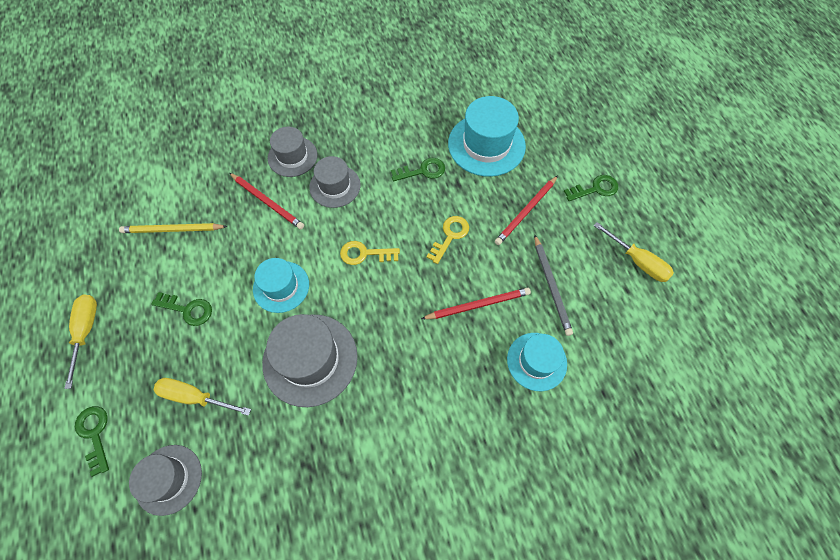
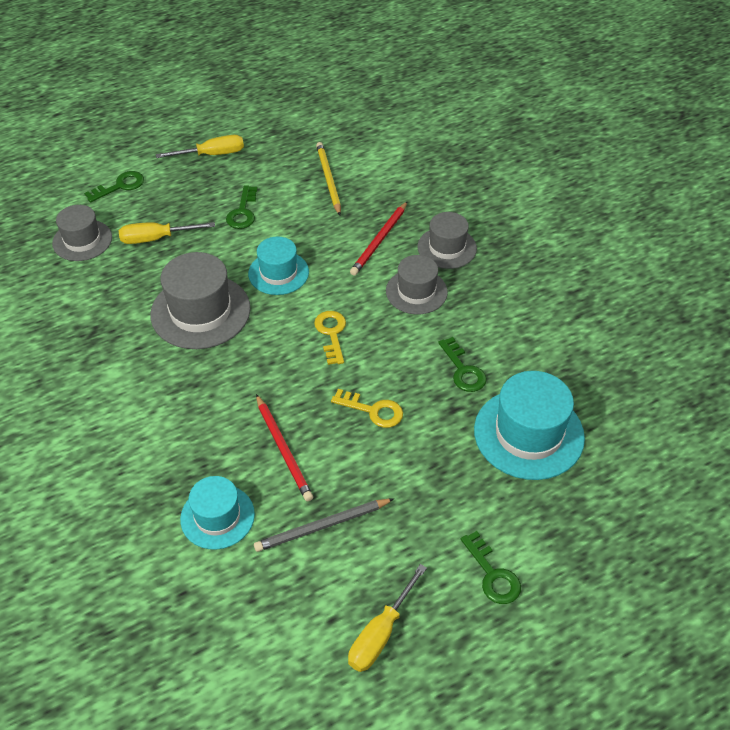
camera: 80 degrees right, 15 degrees down
(195, 397) = (156, 238): yellow screwdriver -> yellow screwdriver turned 105 degrees counterclockwise
(526, 211) = (430, 489): red pencil -> none

